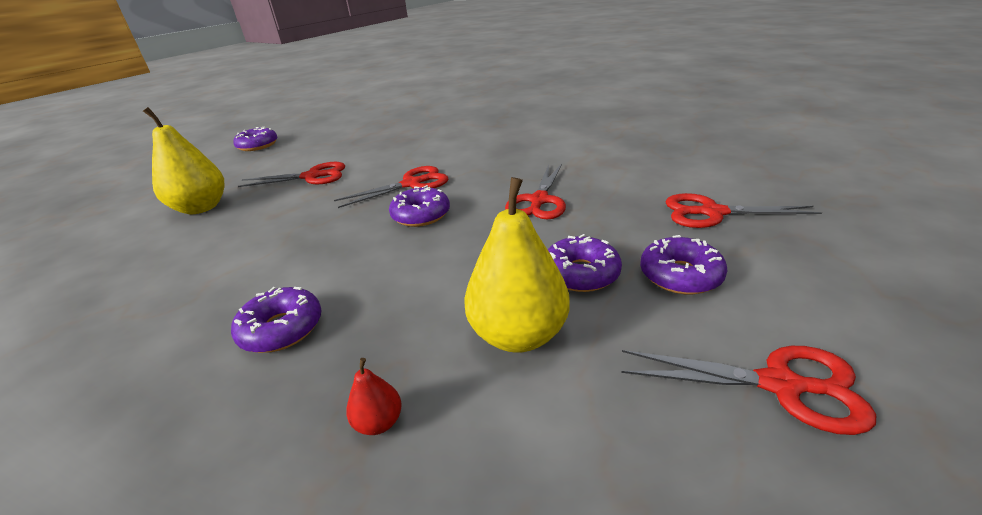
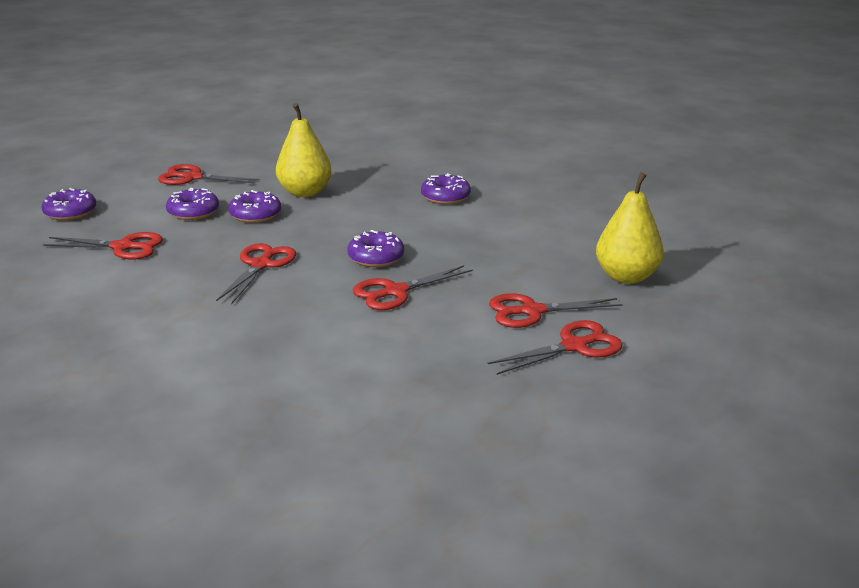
camera: 175 degrees right, 5 degrees down
(258, 145) = (702, 388): purple donut -> purple donut (70, 212)
(305, 159) = (575, 346): none -> red scissors
(379, 422) = (373, 172): red pear -> none

